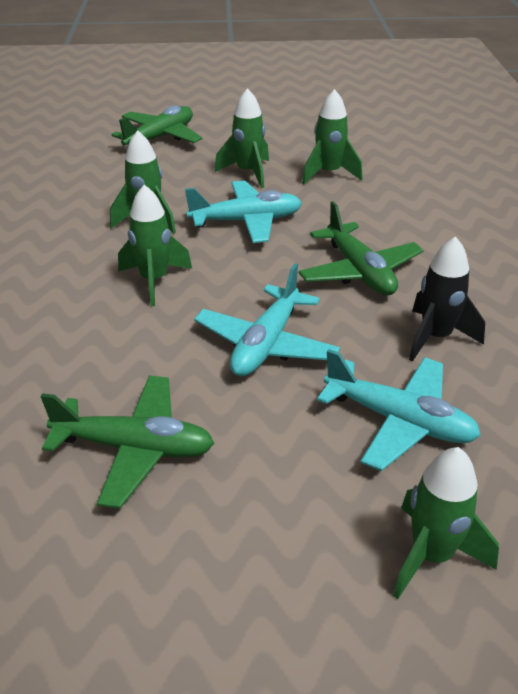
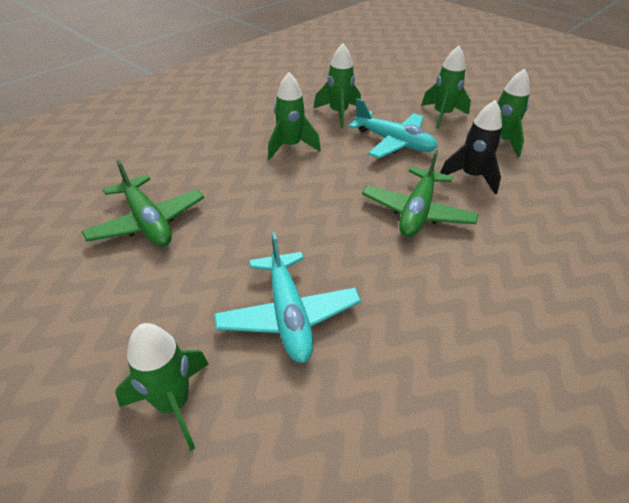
camera: 45 degrees right, 5 degrees up
(160, 137) = (420, 72): green plane -> none
(266, 344) = (290, 216): turquoise plane -> none
(435, 337) = (399, 285): black rocket -> black rocket (471, 177)

